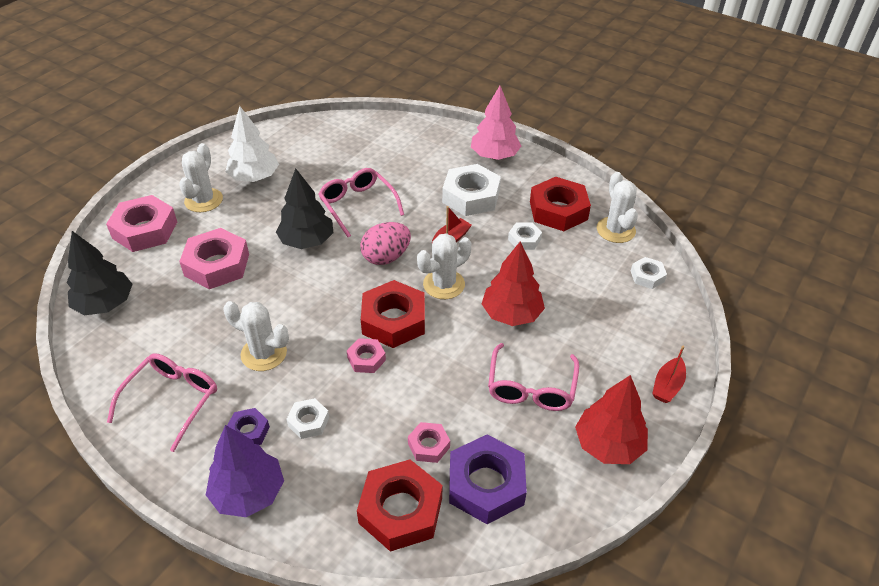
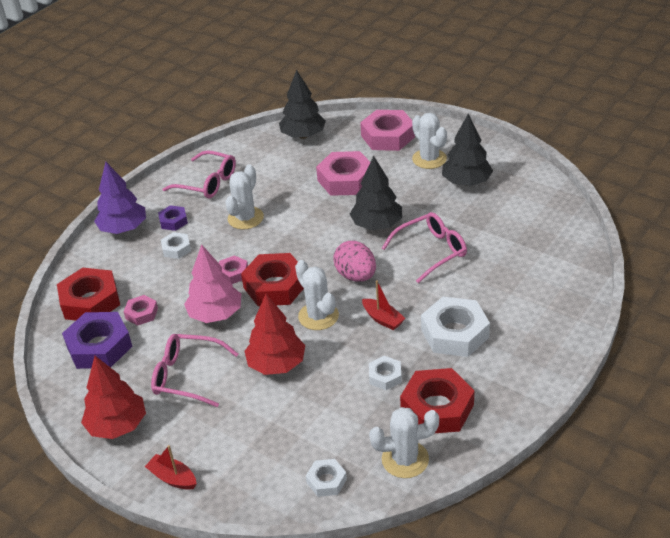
camera: 95 degrees right, 5 degrees down
(203, 200) = (429, 159): white cactus -> white cactus turned 45 degrees clockwise
(254, 177) = (466, 182): white tree -> black tree
(494, 156) = (534, 353): pink tree -> pink tree (215, 314)

